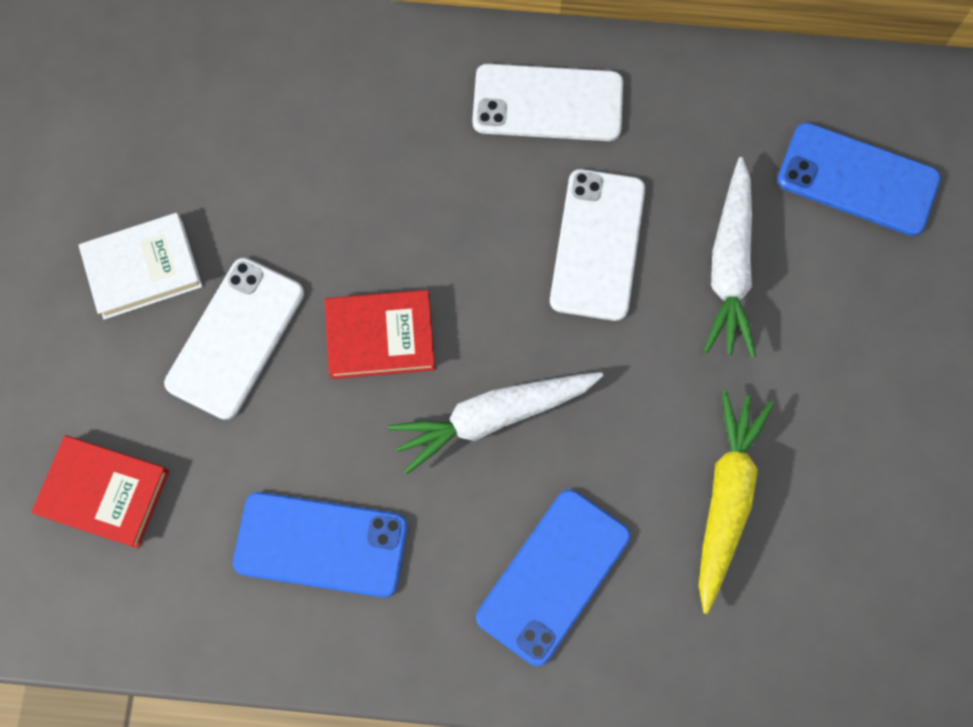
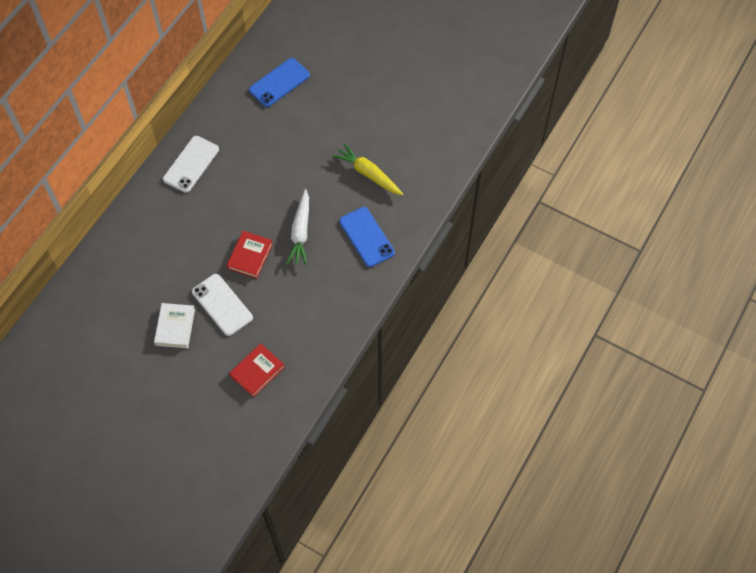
camera: 65 degrees left, 10 degrees down
(321, 544) = (316, 305): blue phone -> none
(597, 244) = (256, 172): white phone -> none
(730, 266) = (288, 135): white carrot -> none

